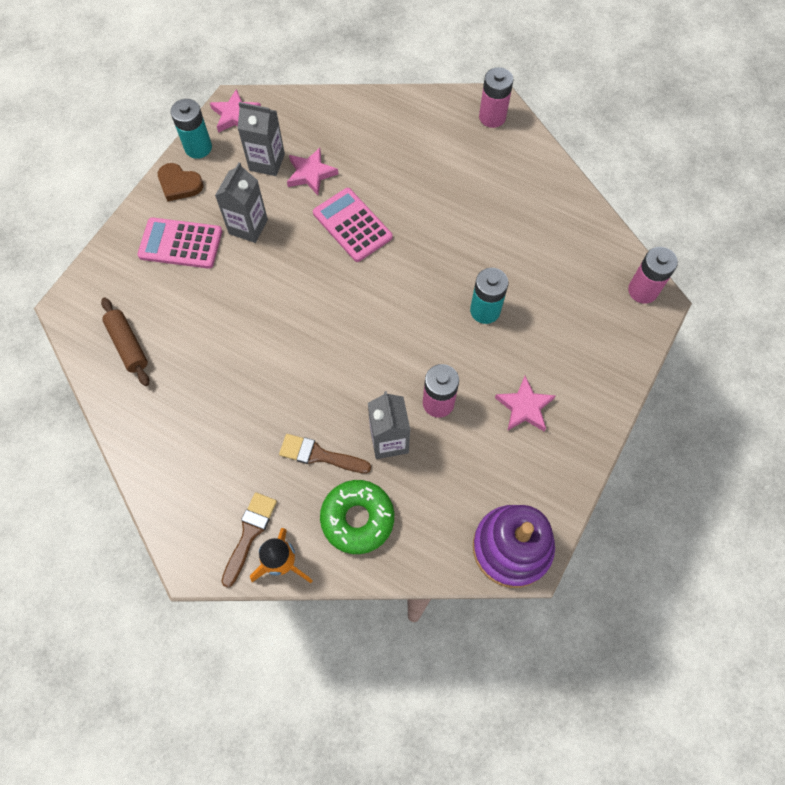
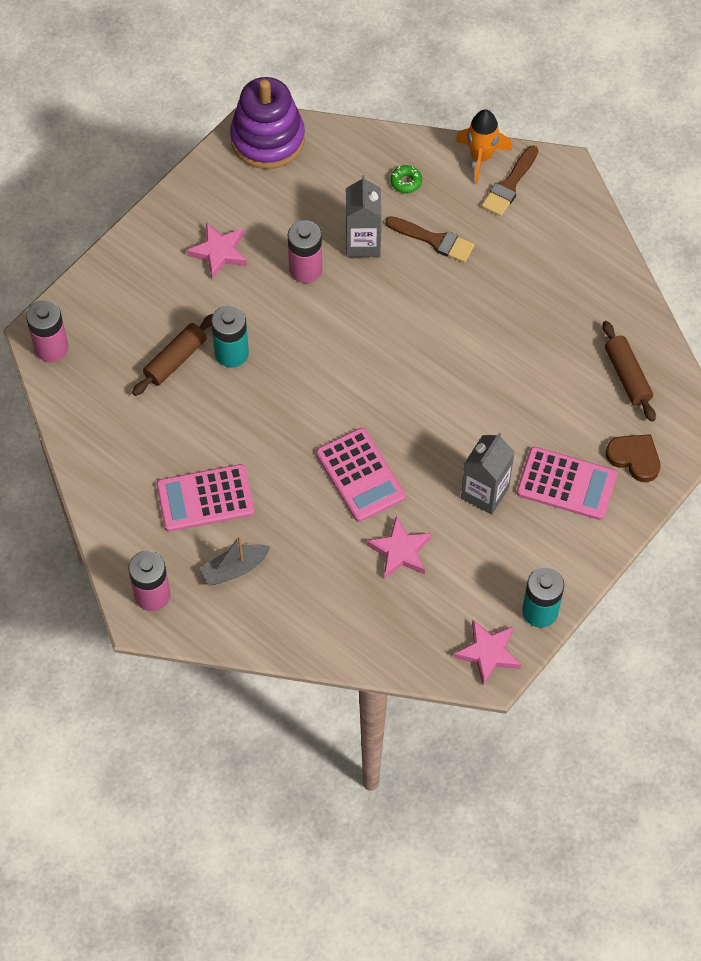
camera: 170 degrees left, 5 degrees down
(179, 184) = (565, 562): brown heart -> brown heart (634, 458)
(267, 162) = (453, 576): grey carton -> none
(357, 519) = (406, 182): green donut -> green donut, size x0.45
(436, 143) = (235, 569): none -> grey boat
(473, 189) = (205, 499): none -> pink calculator
(532, 297) = (175, 360): none -> brown rolling pin

